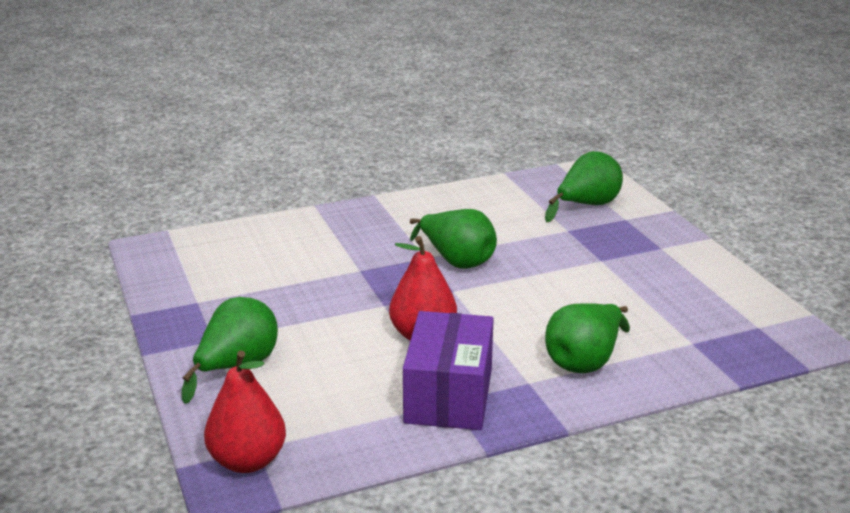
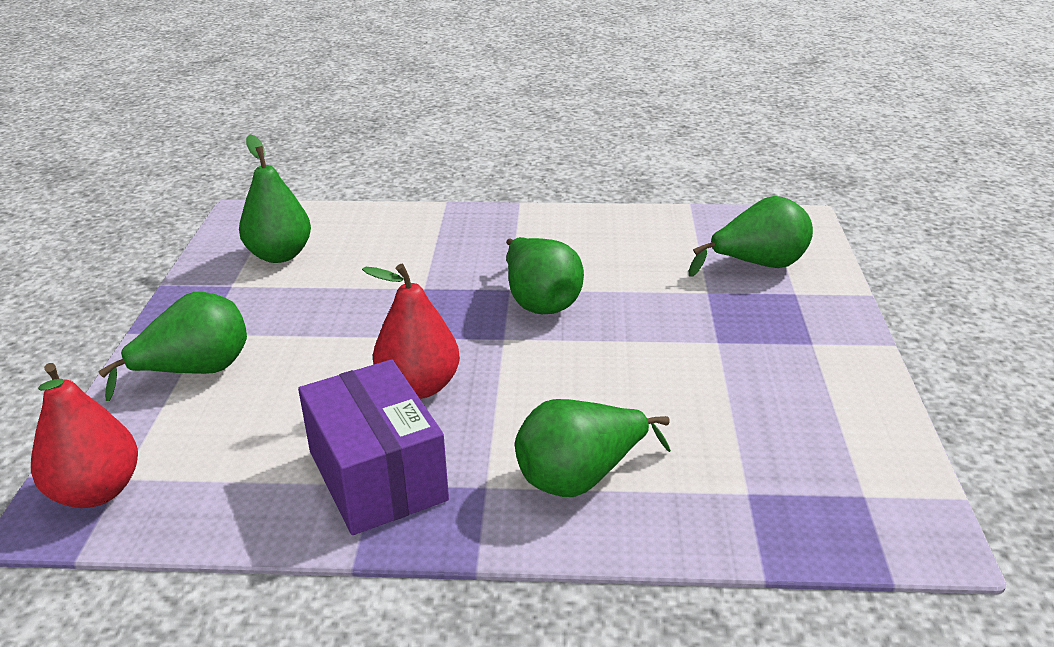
camera: 25 degrees right, 5 degrees up
(215, 271) = (280, 255): none -> green pear
(448, 395) = (377, 476): purple box -> purple box turned 60 degrees counterclockwise

